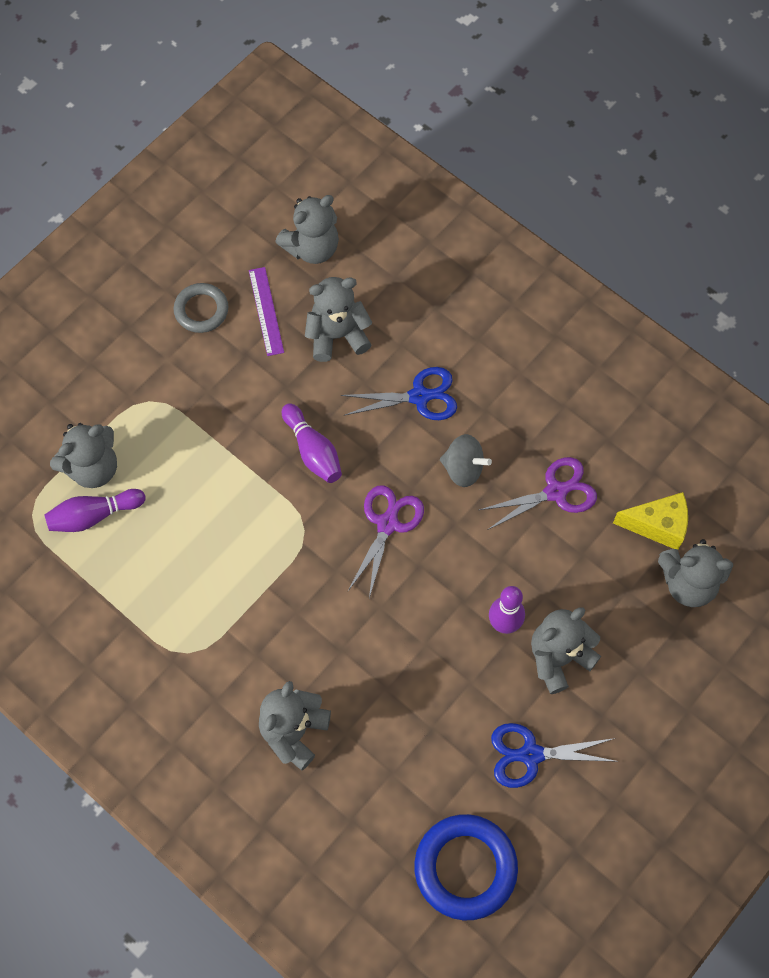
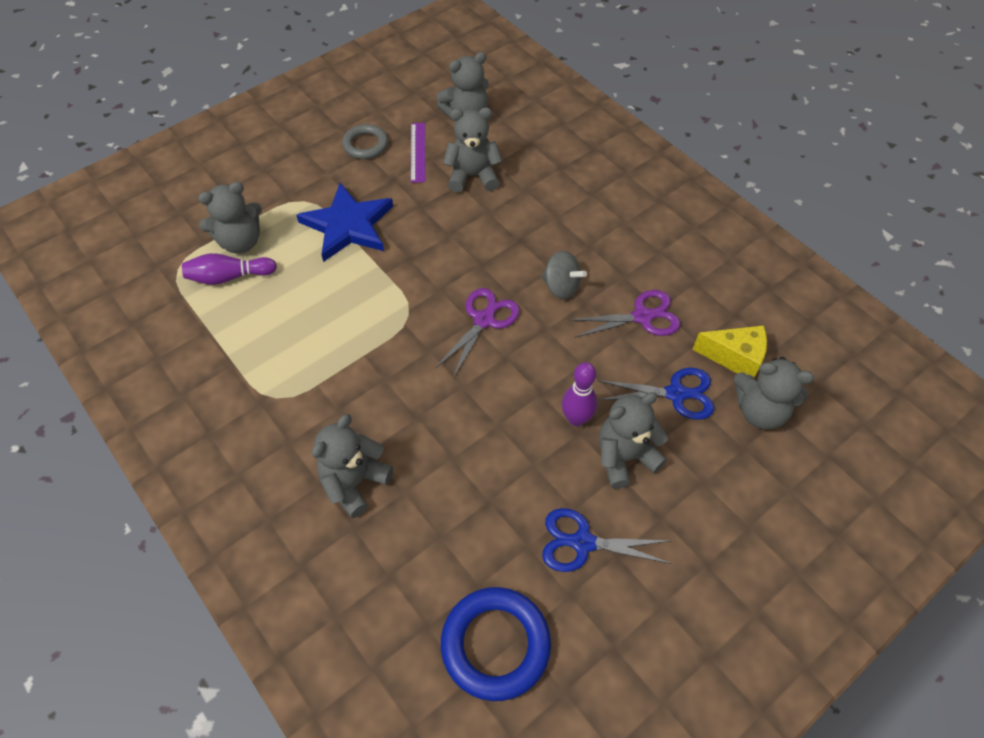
camera: 10 degrees right, 10 degrees down
(209, 427) = (348, 225): none -> blue star
(313, 451) = (431, 255): purple bowling pin -> none
(419, 396) = (533, 228): blue scissors -> blue scissors (675, 394)

